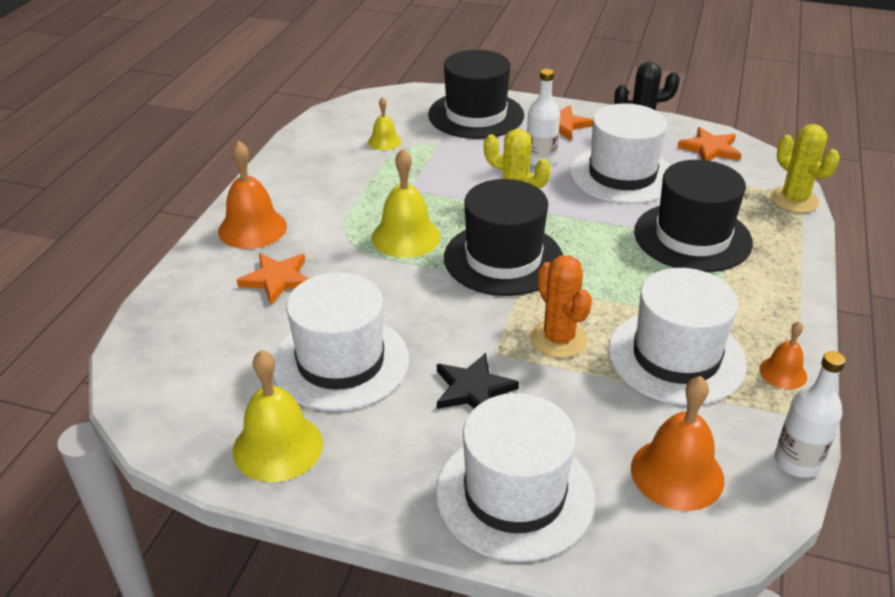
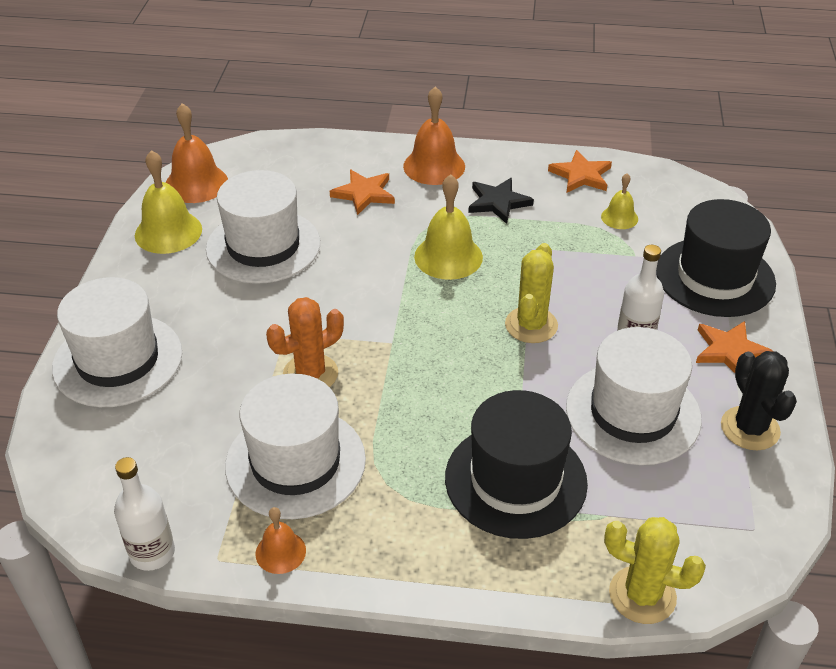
camera: 80 degrees right, 5 degrees up
(473, 389) = (237, 325): black star -> black star (498, 202)
(503, 259) = (430, 326): black hat -> none
(677, 473) = (139, 461): orange bell -> orange bell (196, 183)
(710, 149) = (742, 504): orange star -> orange star (581, 175)
(794, 200) = (642, 595): yellow cactus -> yellow cactus turned 60 degrees clockwise

